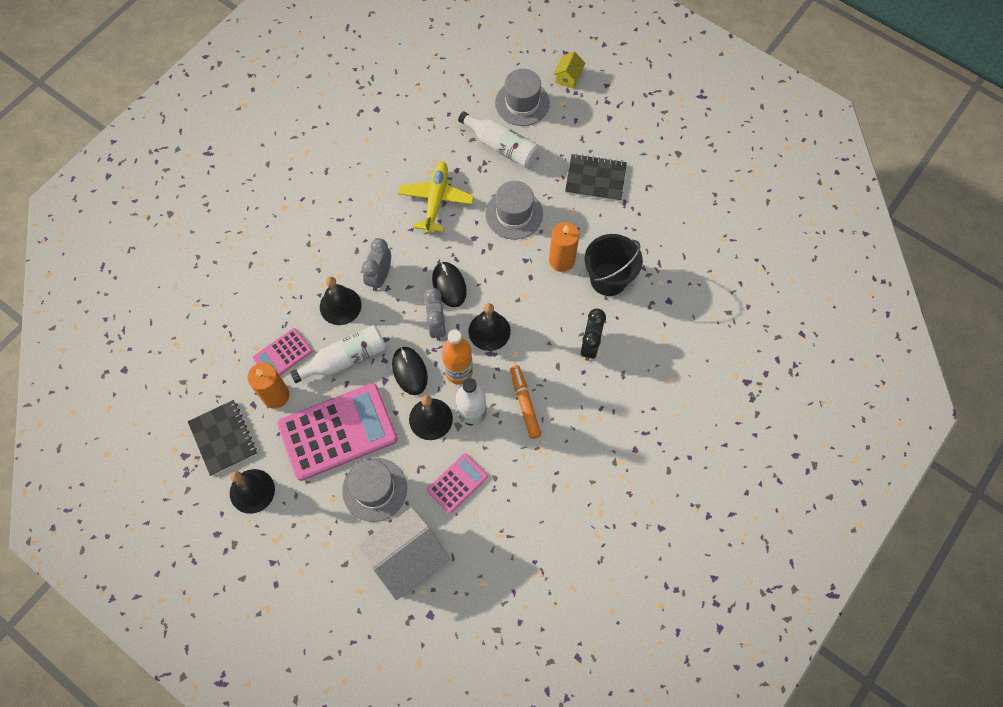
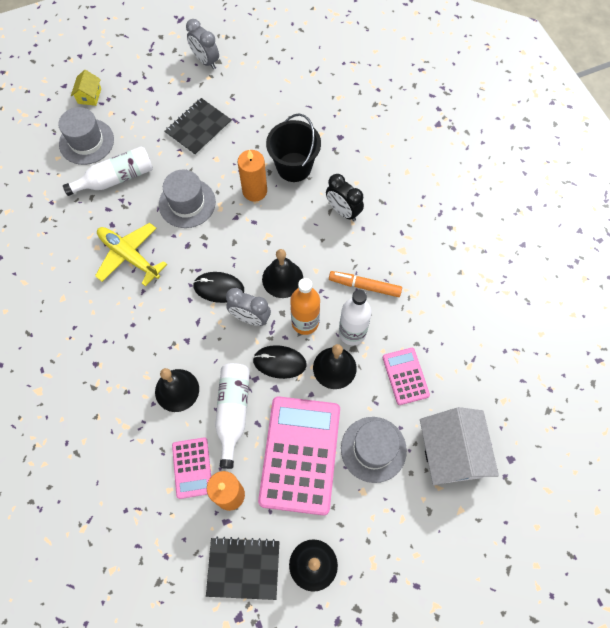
camera: 60 degrees left, 0 degrees up
(380, 277) = (171, 341): grey clock -> grey clock (205, 61)
(568, 77) = (89, 96): yellow house -> yellow house turned 45 degrees clockwise

